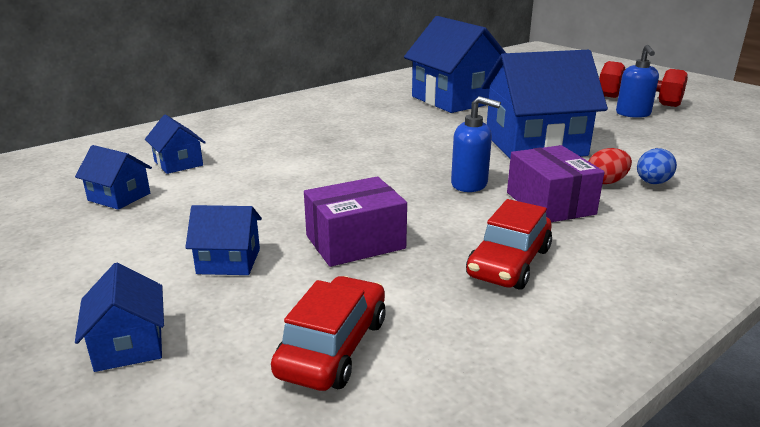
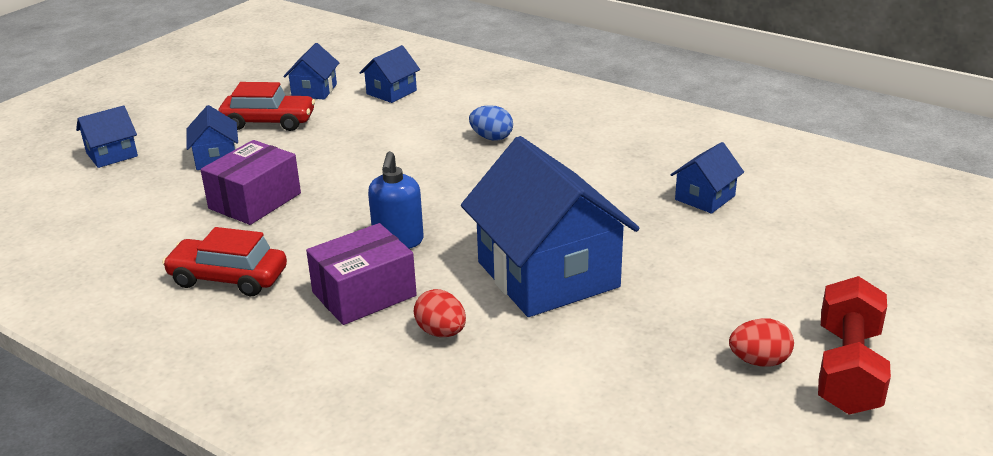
camera: 75 degrees right, 5 degrees up
(333, 347) = (106, 219): red car -> red car (268, 122)
(355, 242) = (255, 201): purple box -> purple box turned 75 degrees clockwise
(455, 99) = (705, 197): blue house -> blue house, size x0.46
(633, 114) = (759, 361): blue soap dispenser -> red egg
(652, 183) = (452, 369): blue egg -> blue egg (491, 138)

